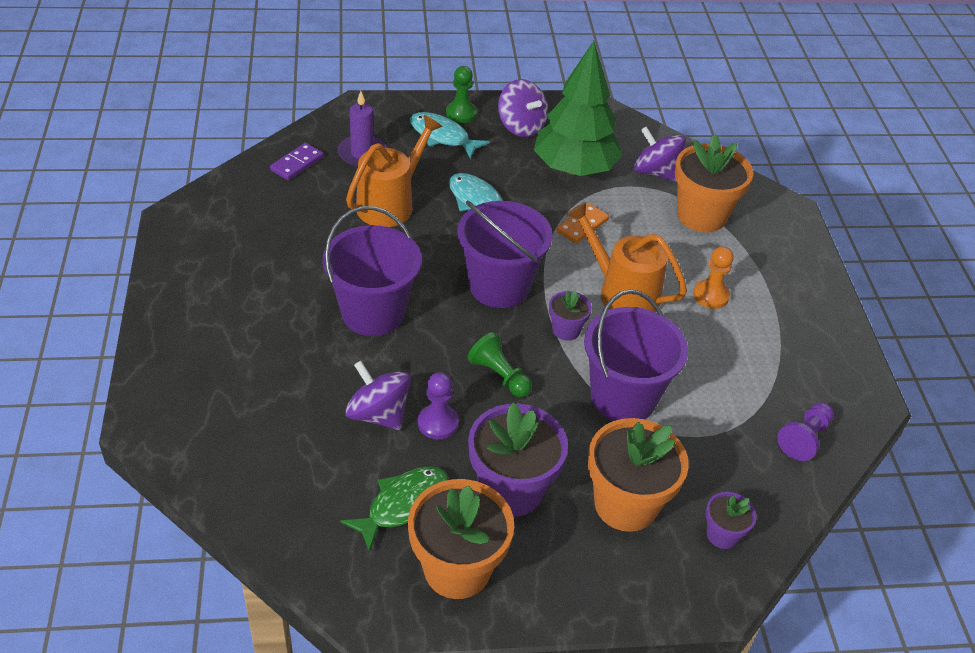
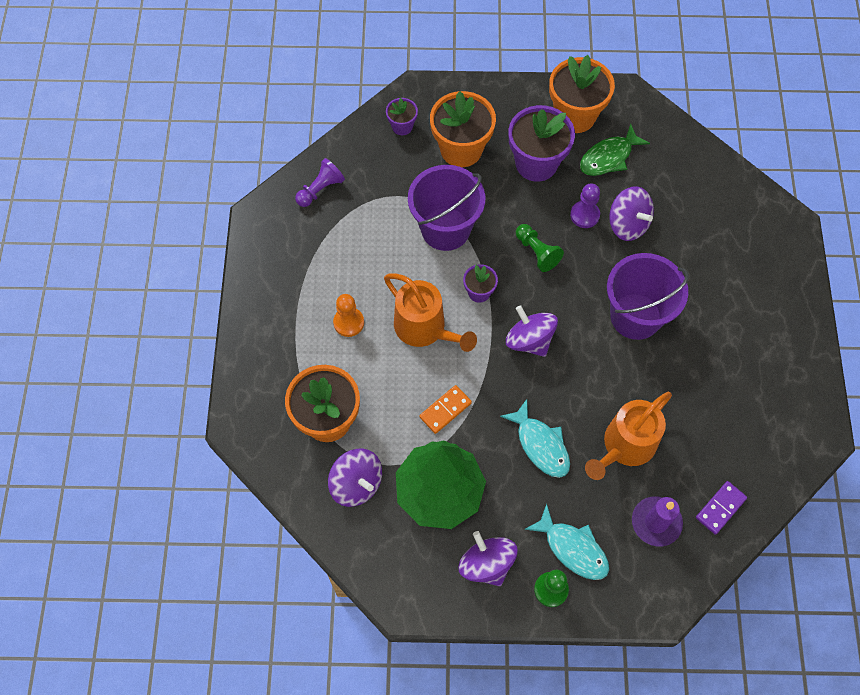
camera: 170 degrees left, 20 degrees up
(499, 286) = (529, 340): purple bucket -> purple spinning top

